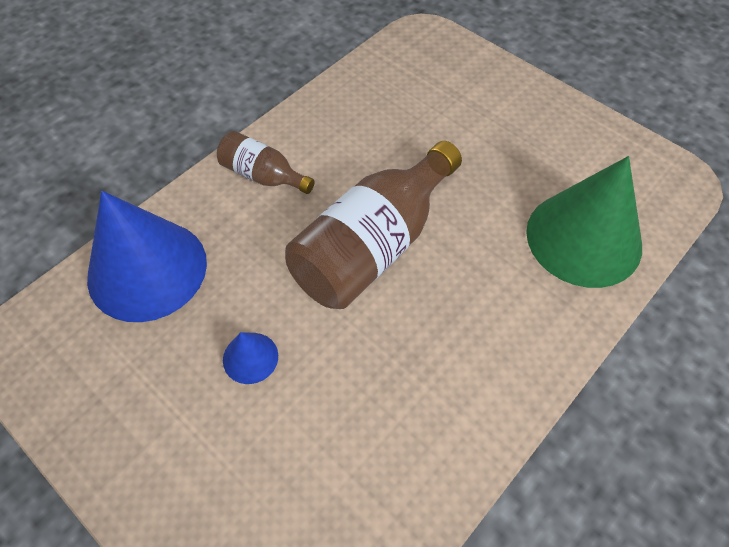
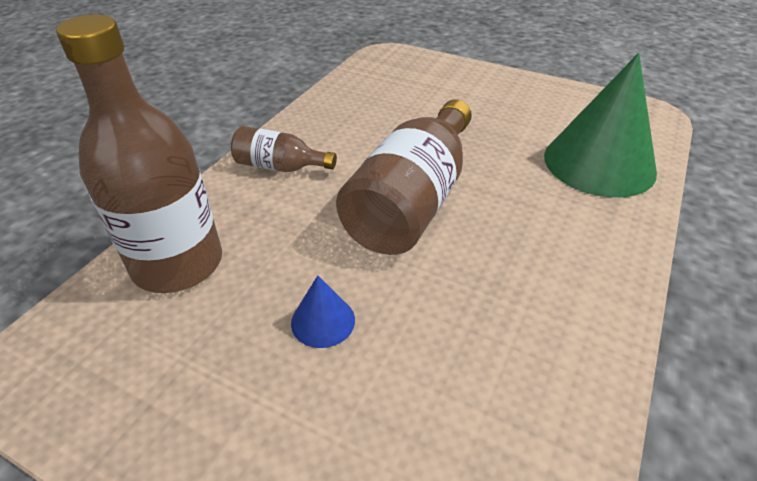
camera: 15 degrees left, 15 degrees down
(147, 269) = (178, 263): blue cone -> brown bottle

